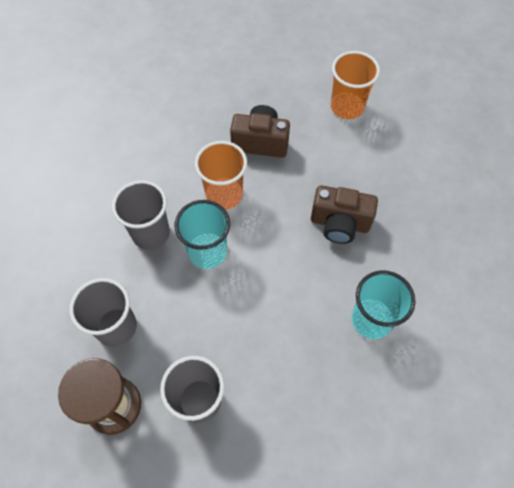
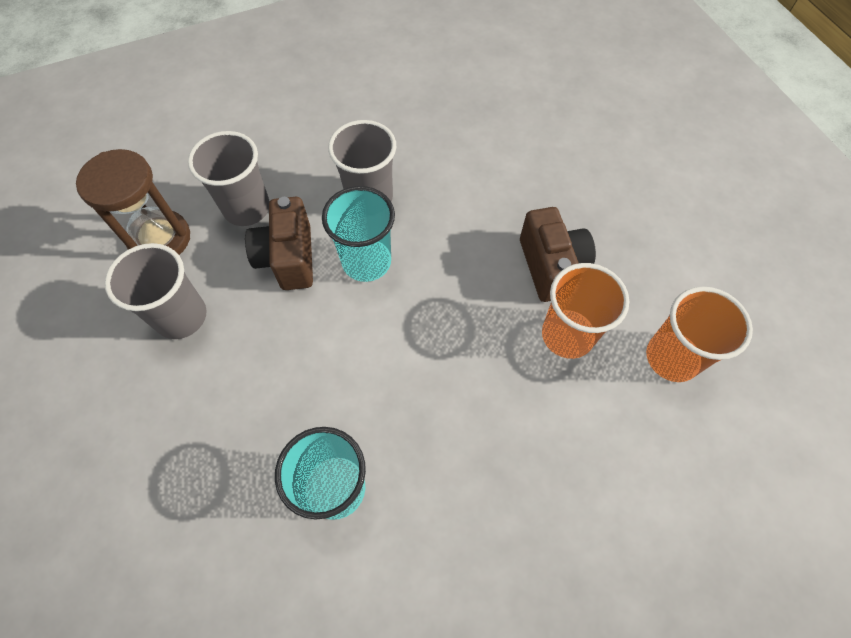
camera: 70 degrees right, 0 degrees up
(224, 195) = (452, 252): orange cup -> orange cup (567, 335)
(339, 224) = (468, 404): brown camera -> brown camera (288, 258)

